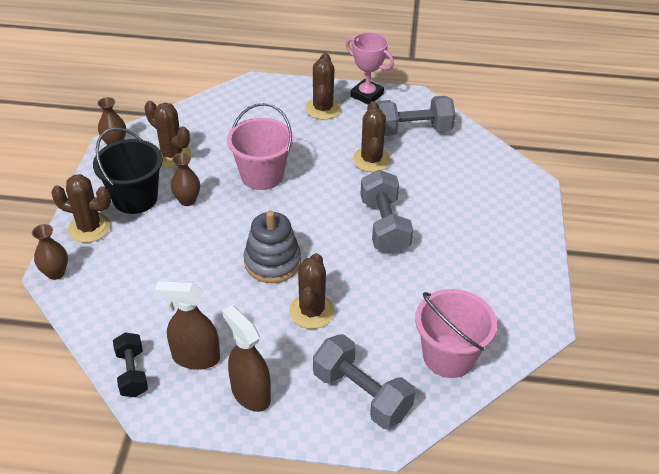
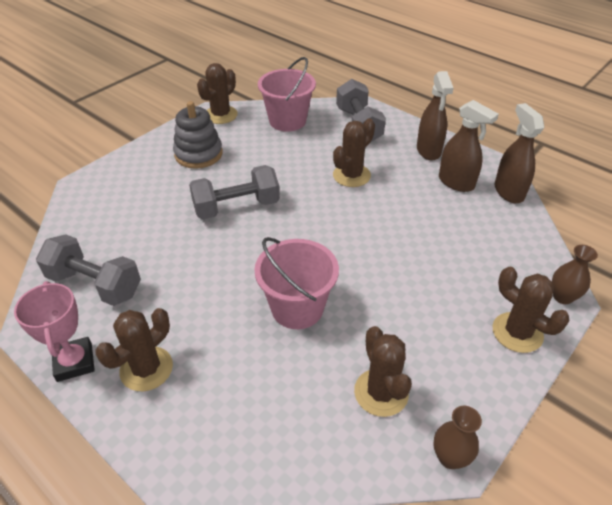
camera: 145 degrees left, 0 degrees up
(132, 373) = (508, 192): black dumbbell -> brown spray bottle
(135, 198) = (453, 347): black bucket -> none
(187, 200) = (395, 316): brown vase -> none
(272, 262) = (354, 220): grey stacking toy -> grey stacking toy (198, 154)
(371, 160) = (175, 271): brown cactus -> brown cactus (221, 115)
(384, 226) = (236, 207): grey dumbbell -> grey dumbbell turned 45 degrees clockwise

